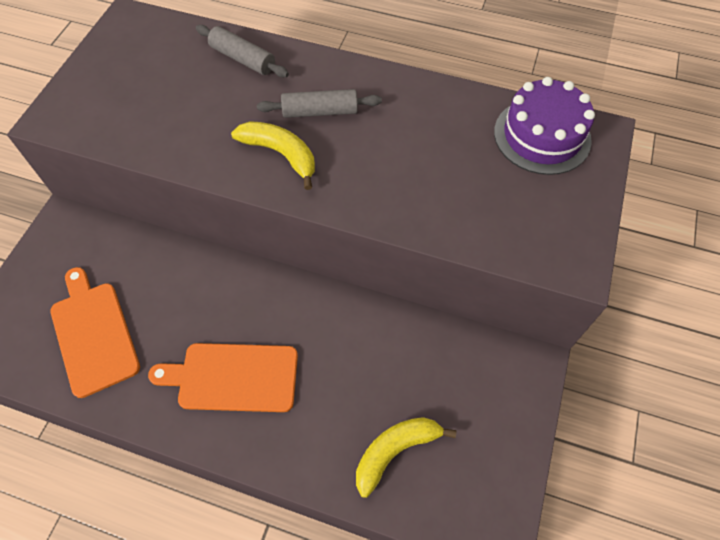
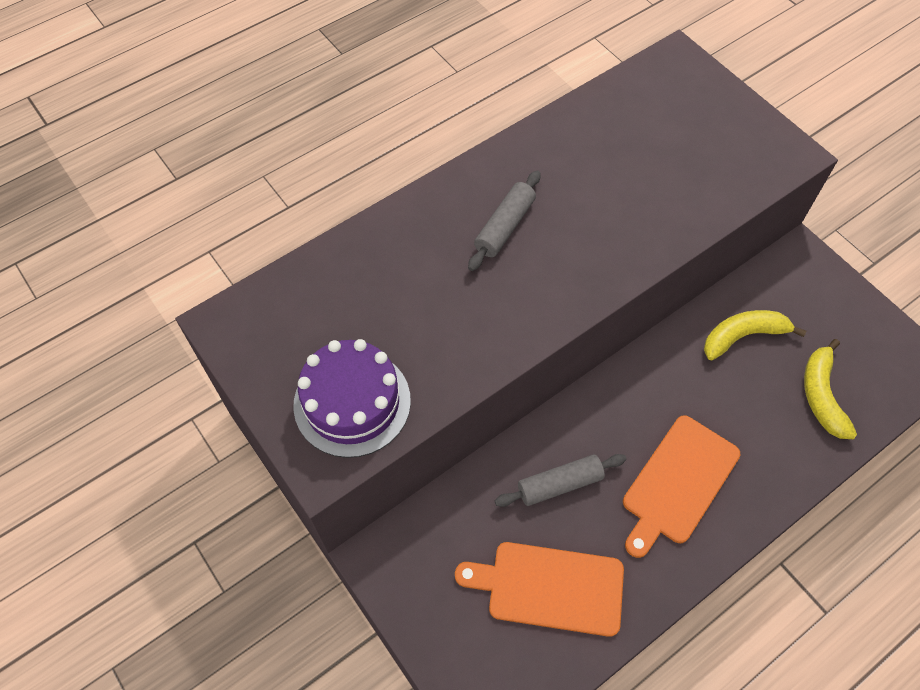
camera: 55 degrees left, 0 degrees up
(243, 59) = (382, 251): grey rolling pin -> grey rolling pin (559, 484)
(281, 154) = (534, 284): yellow banana -> yellow banana (743, 336)
(542, 136) = (654, 94): purple cake -> purple cake (352, 402)

